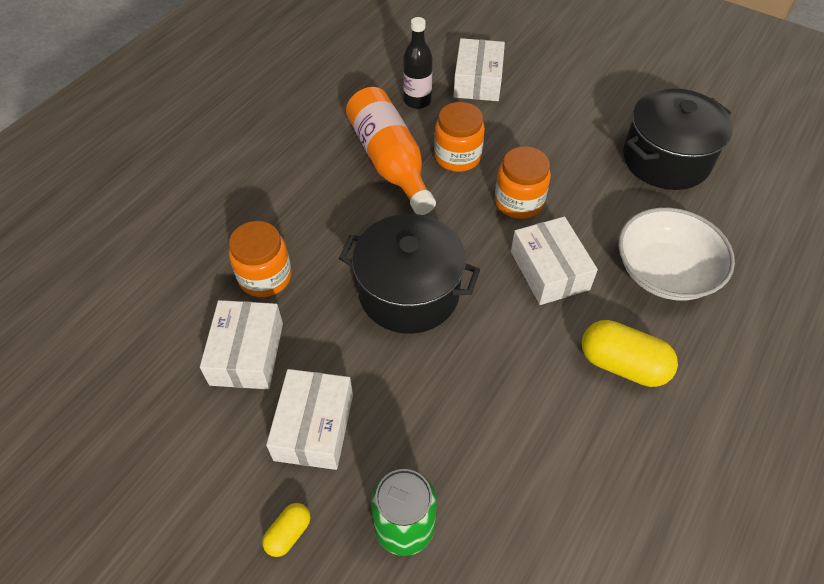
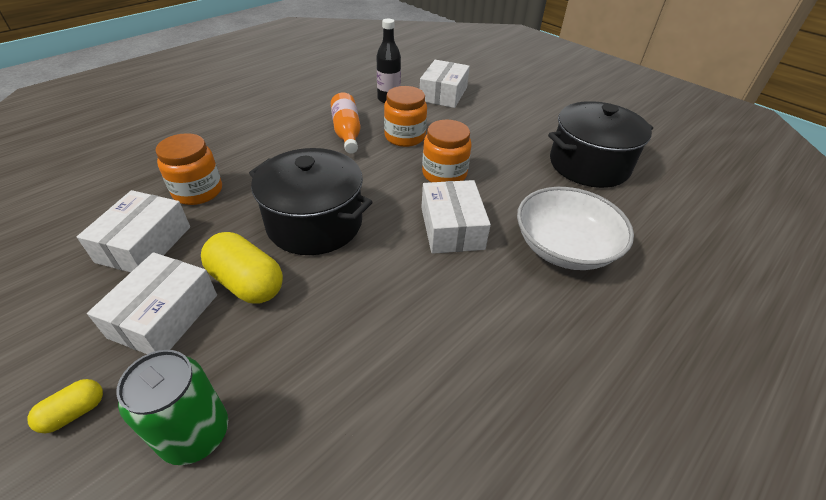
camera: 10 degrees right, 10 degrees down
(390, 162) = (347, 132): orange bottle -> orange bottle, size x0.64
(622, 364) = (496, 319): yellow capsule -> yellow capsule (247, 282)

